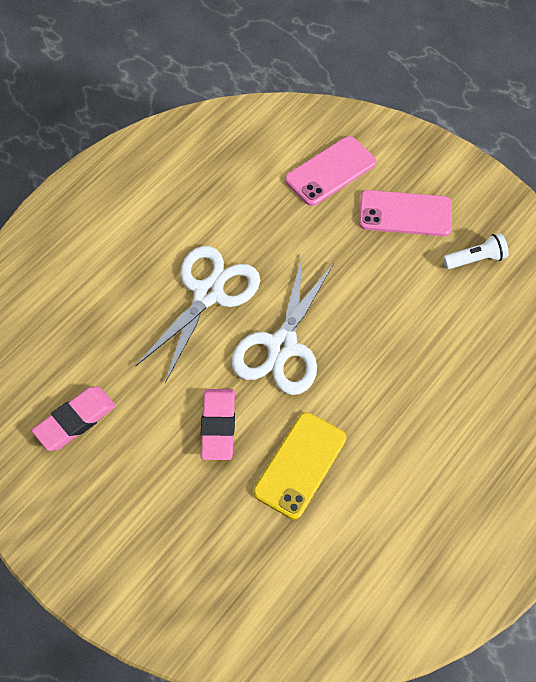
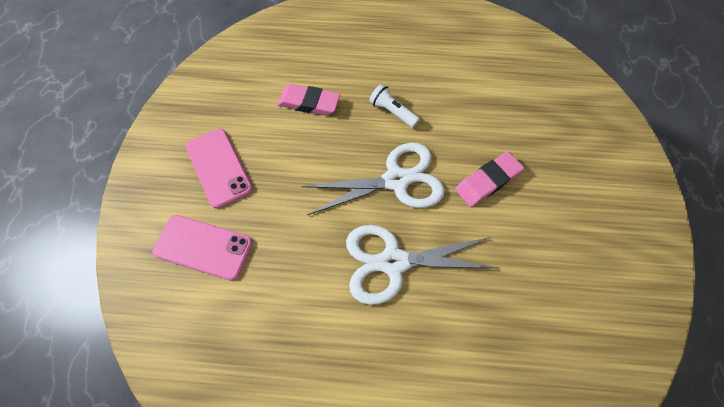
camera: 125 degrees left, 5 degrees up
(75, 421) = (573, 280): pink eraser -> pink eraser (309, 103)
(300, 465) = (468, 119): yellow phone -> none
(475, 259) = (235, 105): white flashlight -> white flashlight (392, 112)

